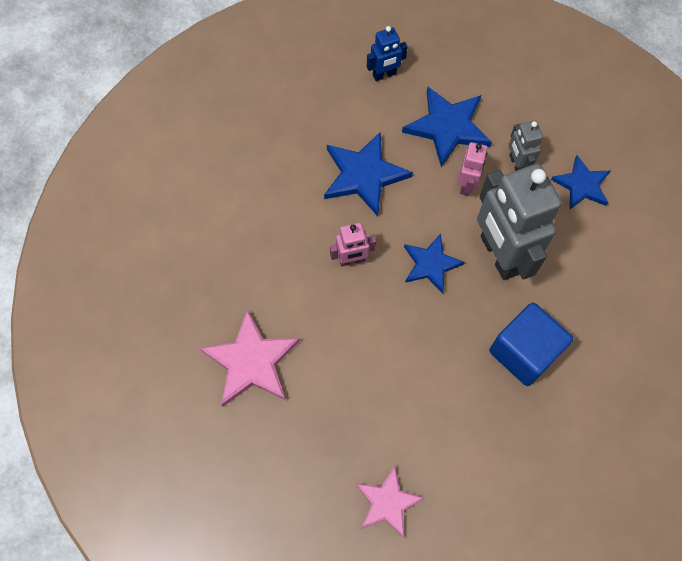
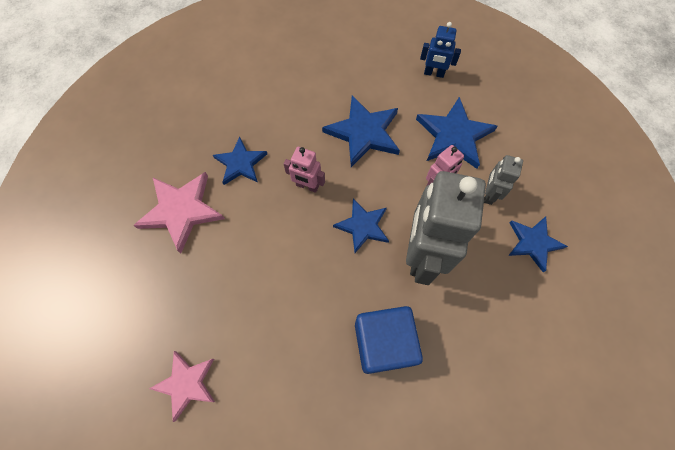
camera: 35 degrees right, 0 degrees up
(270, 279) = (240, 163): none -> blue star

